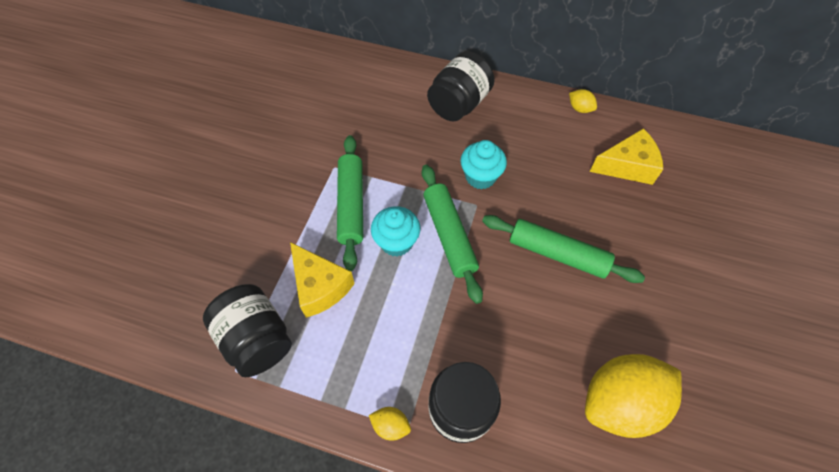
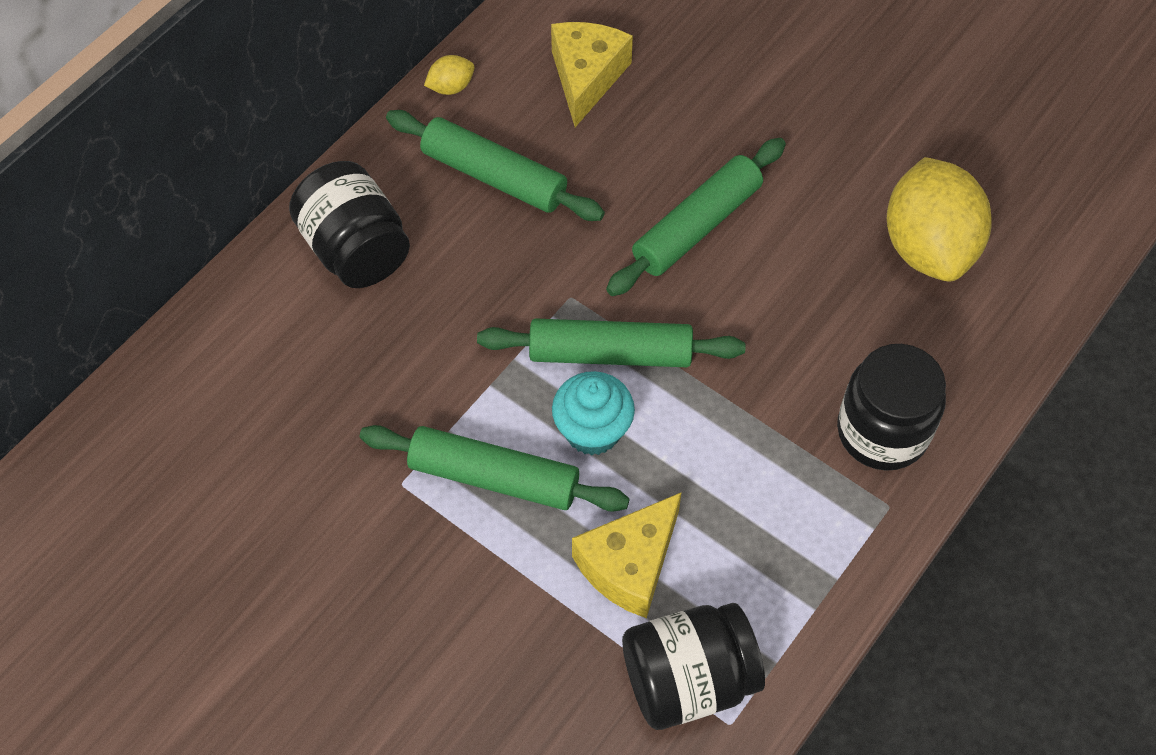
camera: 70 degrees left, 0 degrees up
(320, 286) = (629, 564): yellow cheese -> yellow cheese turned 150 degrees clockwise
(390, 425) = (879, 525): yellow lemon -> none
(480, 177) = (520, 272): turquoise cupcake -> none
(534, 145) = (494, 176): none -> green rolling pin

